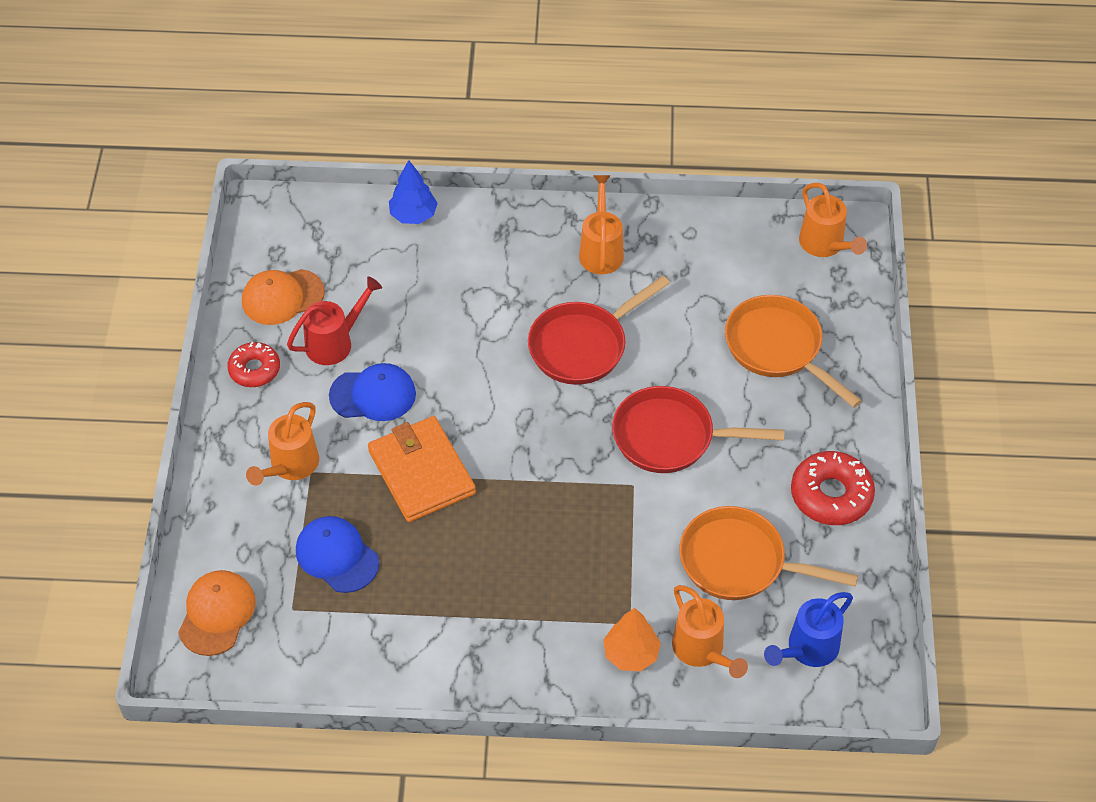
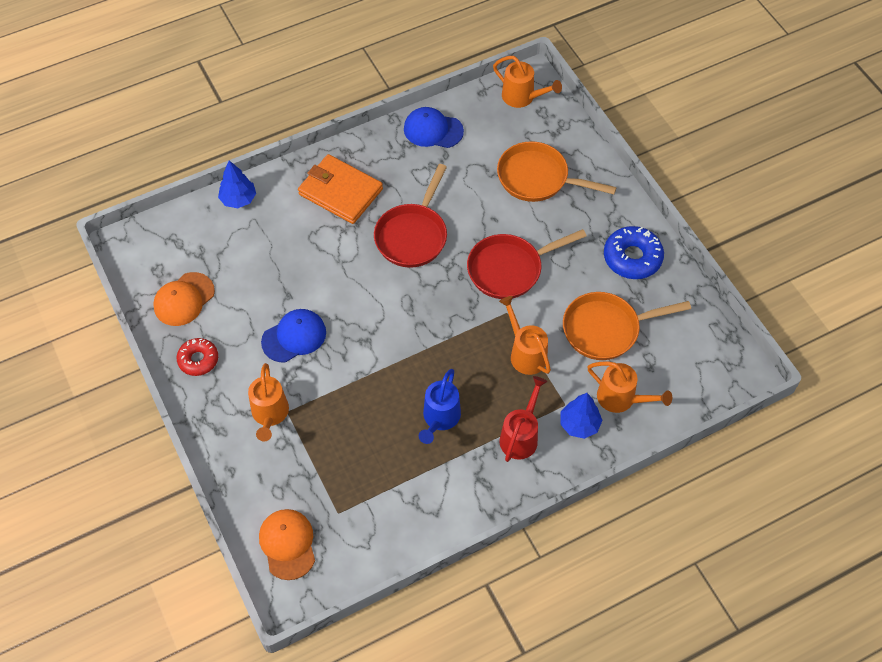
camera: 30 degrees left, 5 degrees up
(335, 342) = (243, 313): red watering can -> red watering can (521, 435)
(337, 556) = (344, 460): blue cap -> blue cap (433, 130)
(421, 472) = (363, 373): orange wallet -> orange wallet (340, 191)
(601, 250) = (382, 165): orange watering can -> orange watering can (525, 353)
(631, 654) = (579, 424): orange tree -> blue tree
(807, 649) = (683, 364): blue watering can -> blue watering can (439, 419)
(831, 495) = (632, 258): red donut -> blue donut

